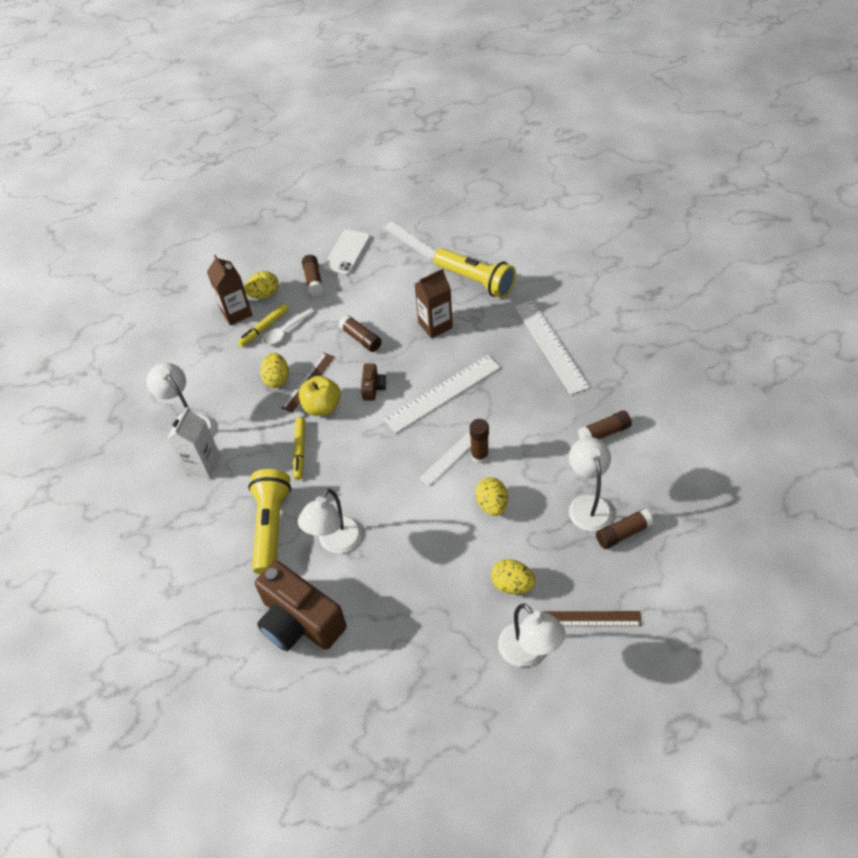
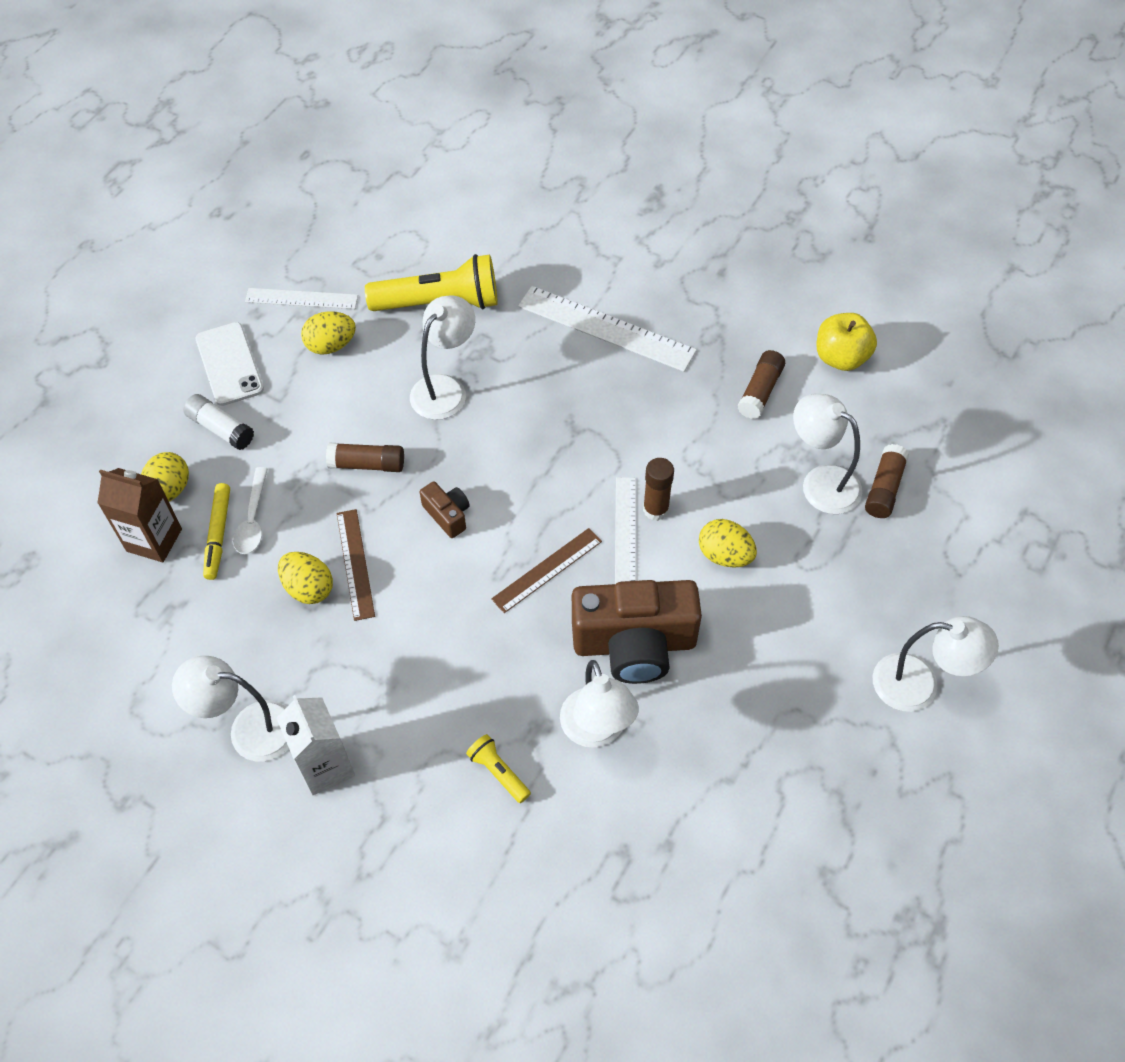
camera: 45 degrees left, 5 degrees up
(271, 526) = (498, 772): yellow flashlight -> yellow flashlight, size x0.47
(300, 451) = (436, 656): yellow marker -> none
(300, 621) = (651, 852): brown camera -> brown camera (634, 644)
(313, 280) = (221, 428): brown glue stick -> white glue stick
(322, 407) = (407, 582): yellow apple -> yellow apple (841, 357)
(435, 325) = (445, 388): brown carton -> white lamp
(443, 393) = (539, 465): white ruler -> none
(512, 584) = (832, 626): yellow egg -> yellow egg (331, 345)
(591, 619) = (942, 601): brown ruler -> brown ruler (547, 570)

